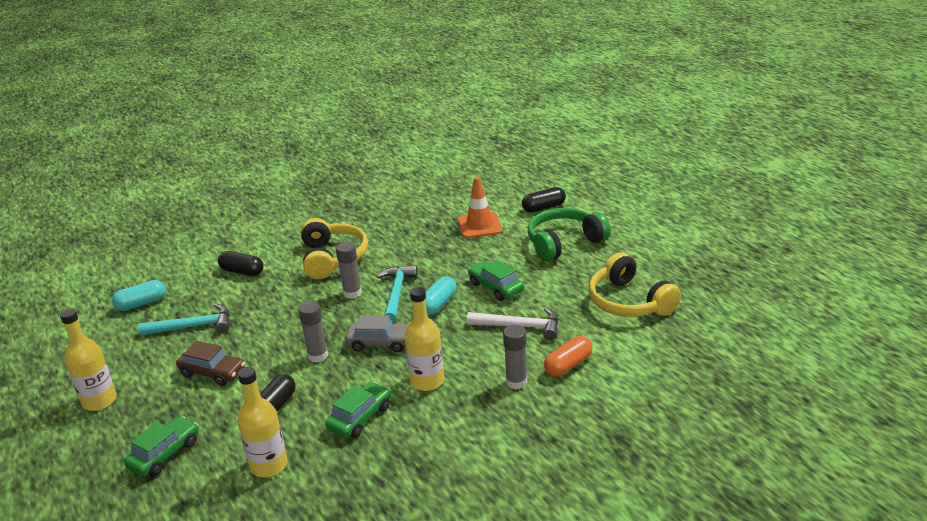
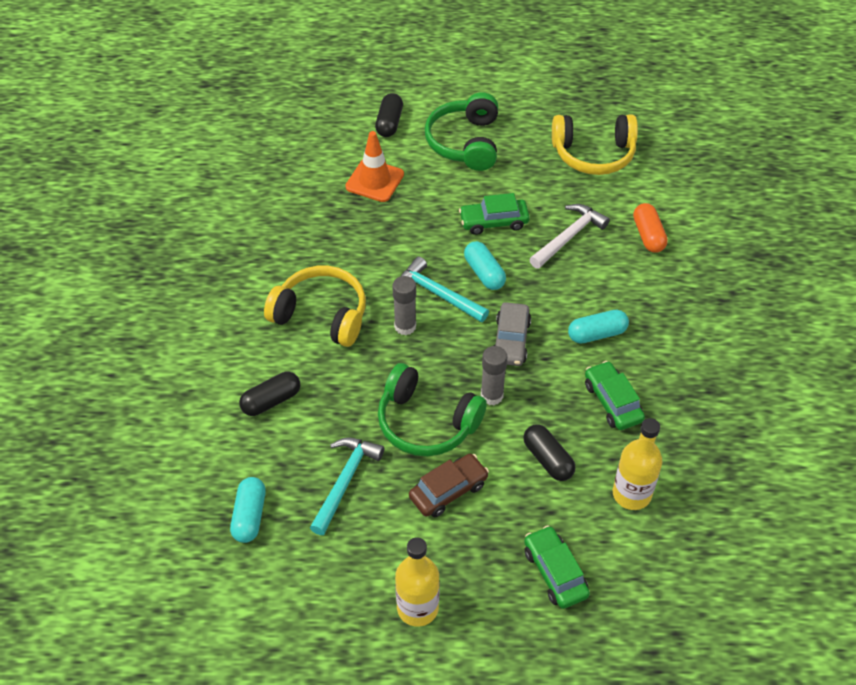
camera: 60 degrees left, 20 degrees up
(269, 338) = (426, 422): none -> green headphones
(381, 343) = (511, 341): grey car -> grey car turned 150 degrees clockwise
(427, 381) = (597, 334): yellow bottle -> turquoise capsule
(516, 382) = (645, 278): grey glue stick -> none

